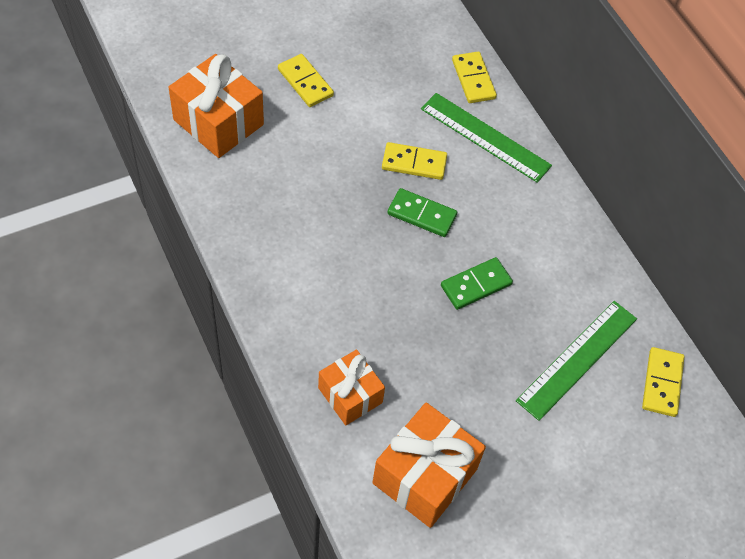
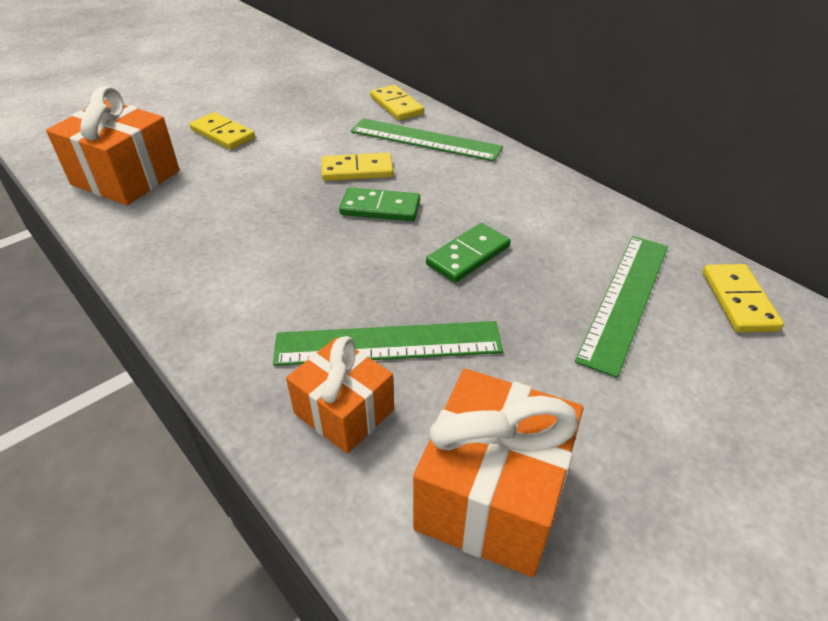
camera: 10 degrees left, 15 degrees down
(392, 350) = (388, 343): none -> green ruler

